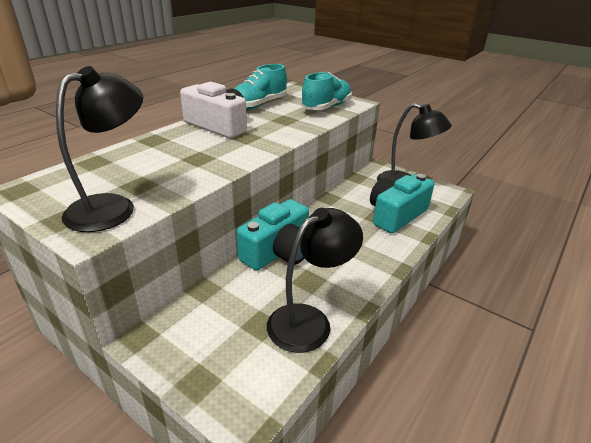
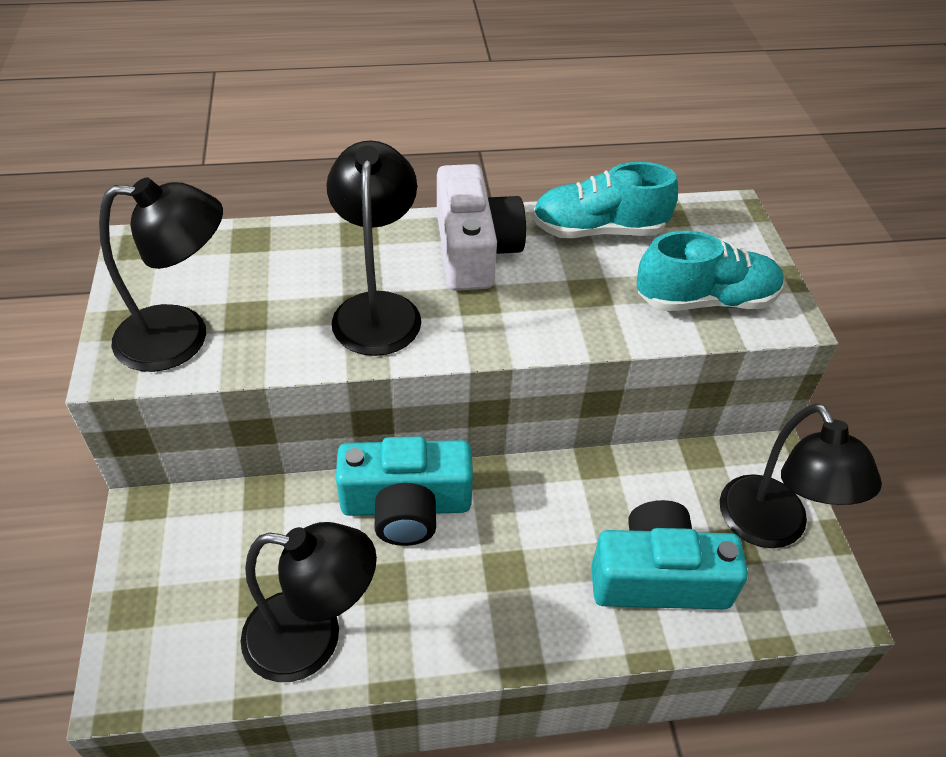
camera: 45 degrees right, 15 degrees up
(206, 156) = (378, 309): none -> black lamp

